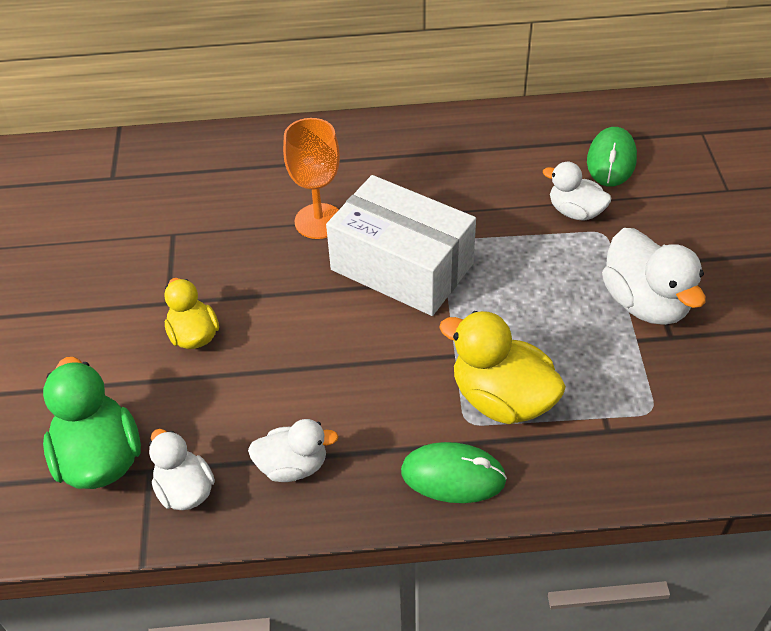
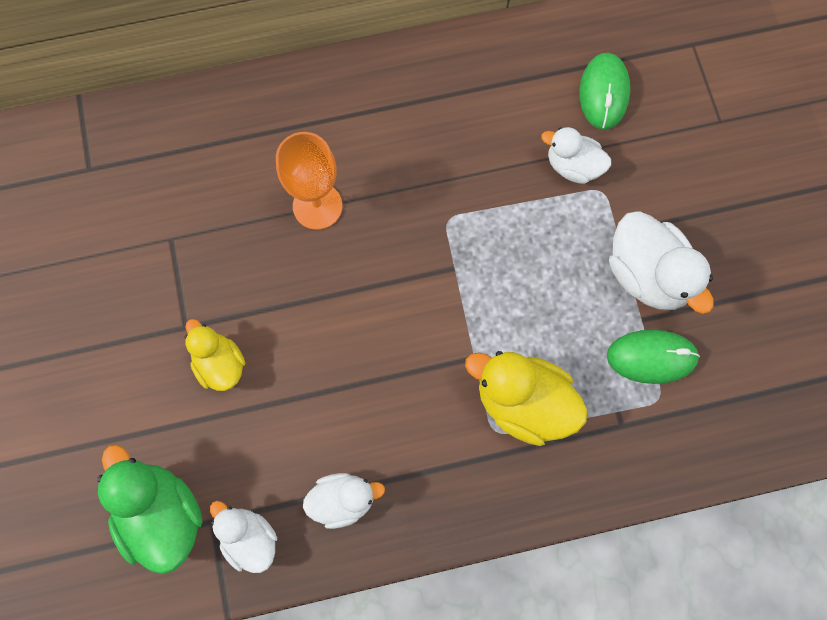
camera: 10 degrees left, 25 degrees up
(401, 267) = (409, 256): white box -> none
(453, 476) = (488, 492): green mouse -> green mouse (651, 357)

